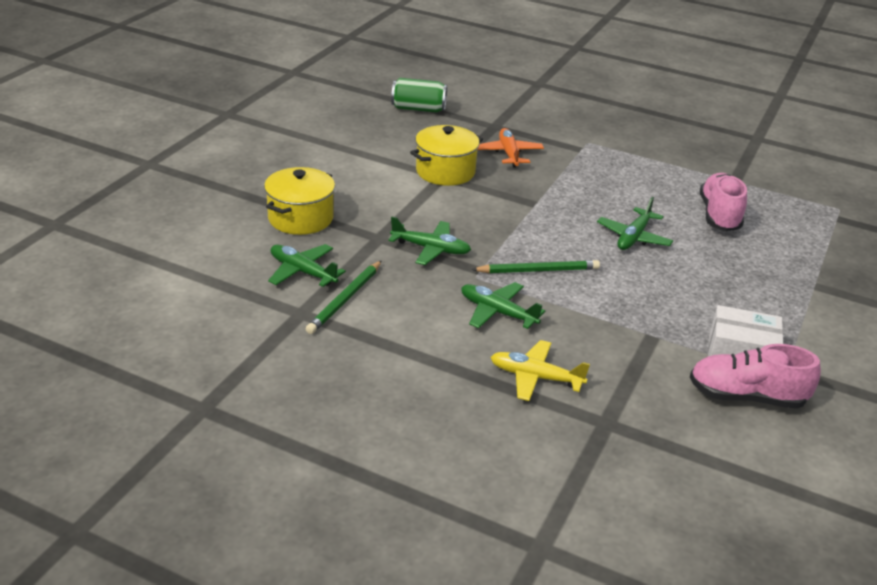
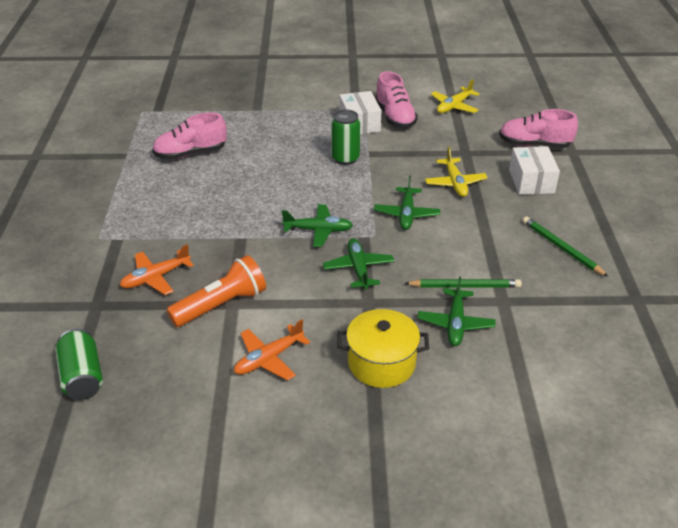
camera: 115 degrees left, 5 degrees up
(361, 174) = (269, 358): none -> orange plane
(445, 171) = (221, 305): yellow pot -> orange flashlight
(491, 451) = (531, 181): none -> white box
(538, 270) = (339, 211): green pencil -> green pencil (561, 248)
(587, 511) = (534, 145): none -> pink shoe
(633, 237) = (255, 182): green plane -> green plane (318, 230)
(650, 312) = (345, 158): none -> green can
(759, 477) = (454, 106): none -> yellow plane

